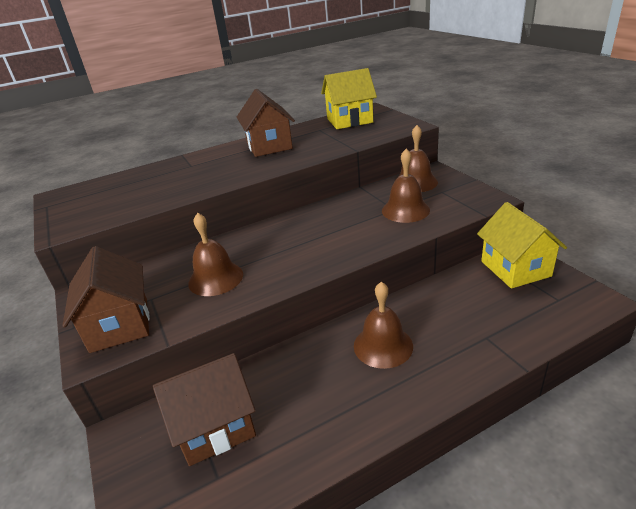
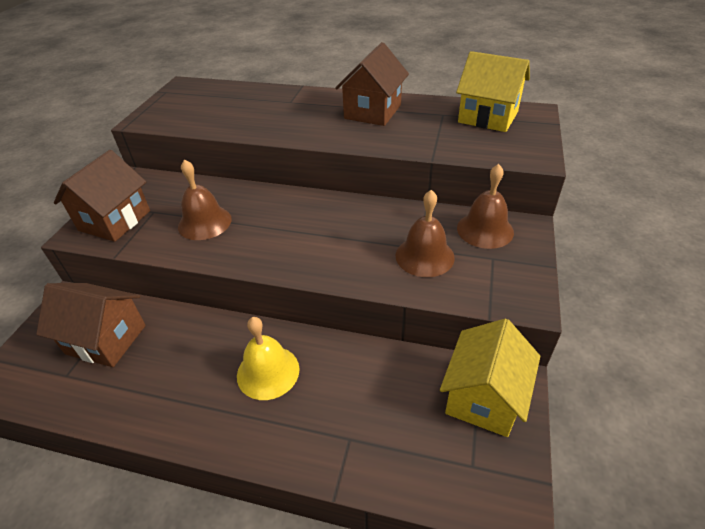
camera: 40 degrees right, 10 degrees up
(383, 345) = (268, 372): brown bell -> yellow bell

